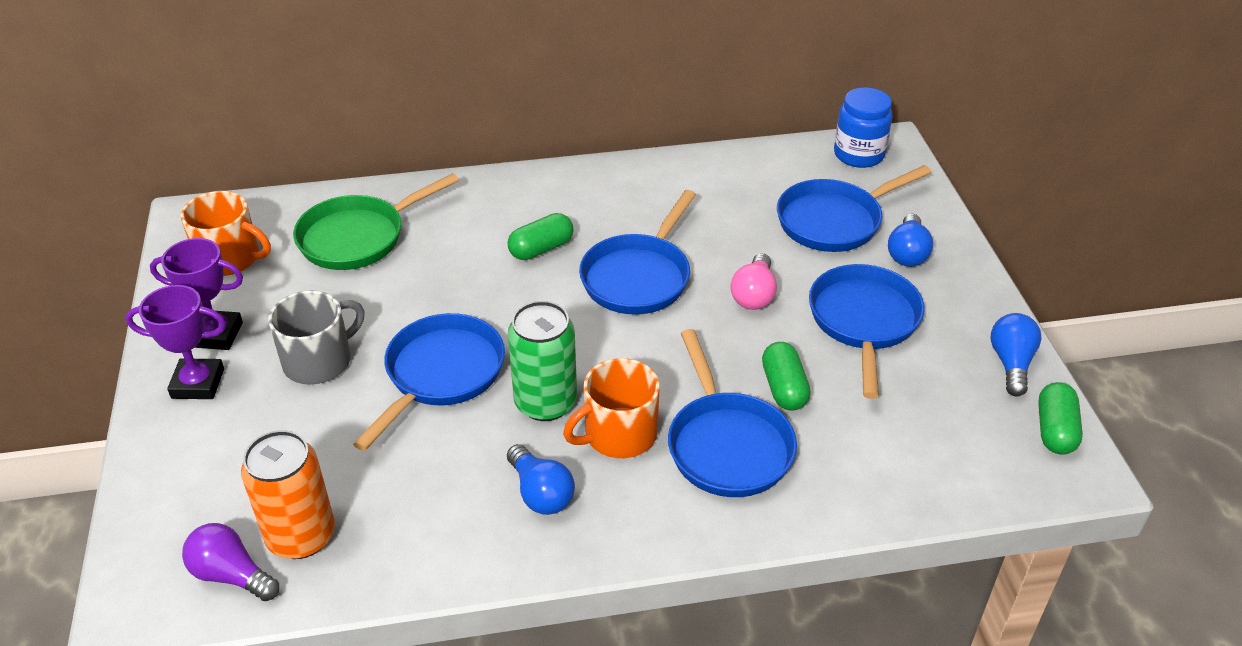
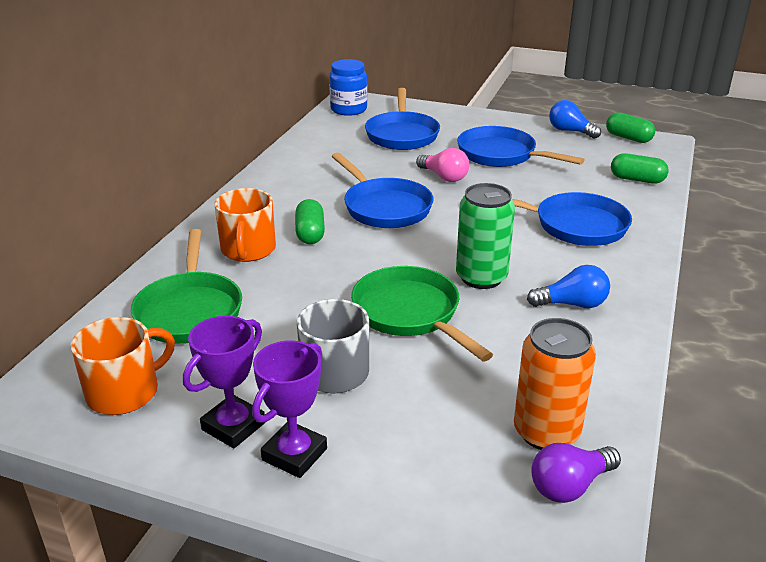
camera: 60 degrees left, 10 degrees down
(441, 374) = (410, 313): blue pan -> green pan
(619, 434) = (536, 259): orange mug -> orange mug (248, 250)
(783, 388) = (538, 194): green capsule -> green capsule (637, 180)
(907, 253) = (454, 126): blue light bulb -> none

